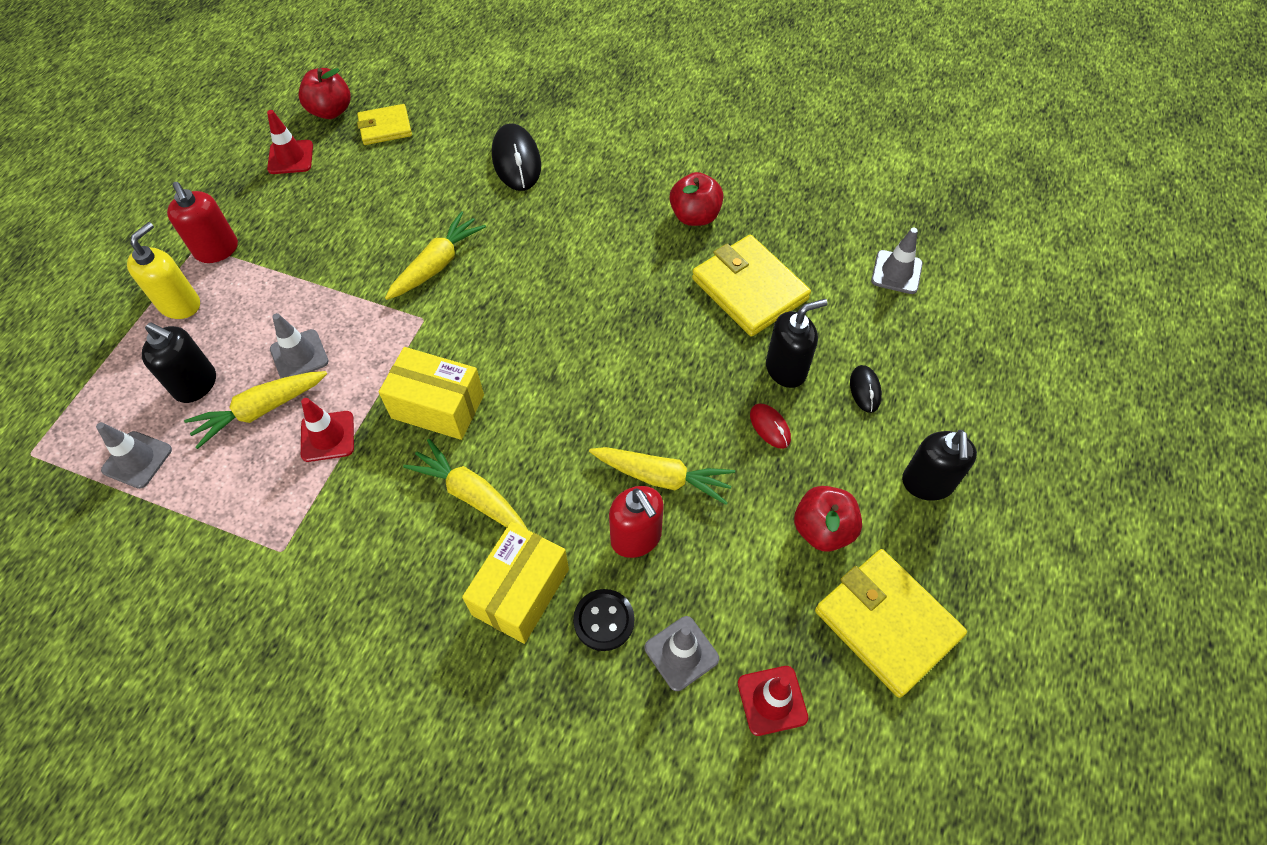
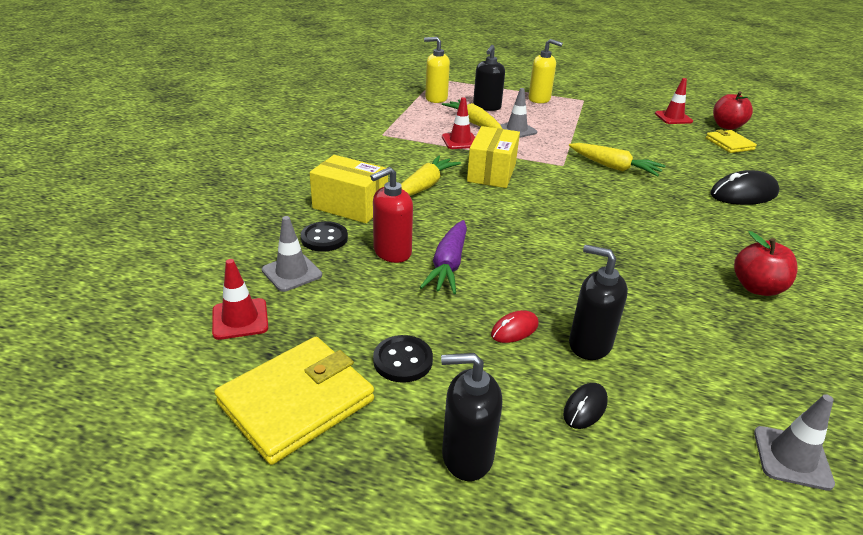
camera: 85 degrees right, 25 degrees down
(137, 460) = (436, 98): grey traffic cone -> yellow soap dispenser
(217, 250) = (583, 104): red soap dispenser -> none
(662, 477) = (448, 265): yellow carrot -> purple carrot
(749, 289) = (683, 322): yellow wallet -> none
(786, 369) = (589, 344): black soap dispenser -> black soap dispenser turned 150 degrees clockwise
(822, 529) = (403, 360): red apple -> black button
(865, 390) = (585, 408): black mouse -> black mouse turned 45 degrees counterclockwise

